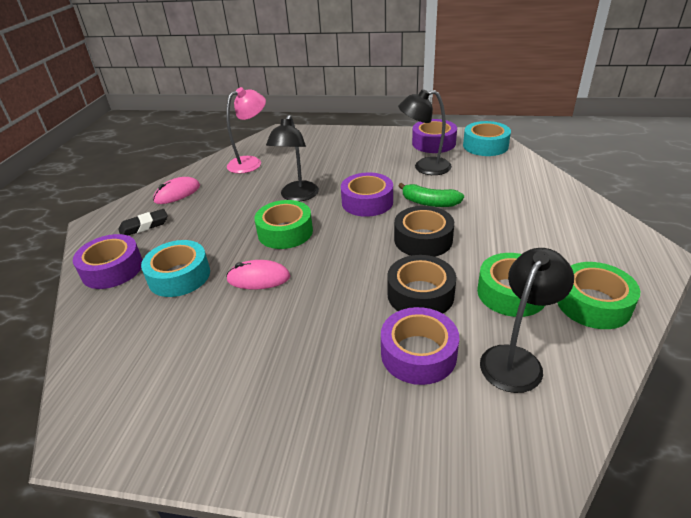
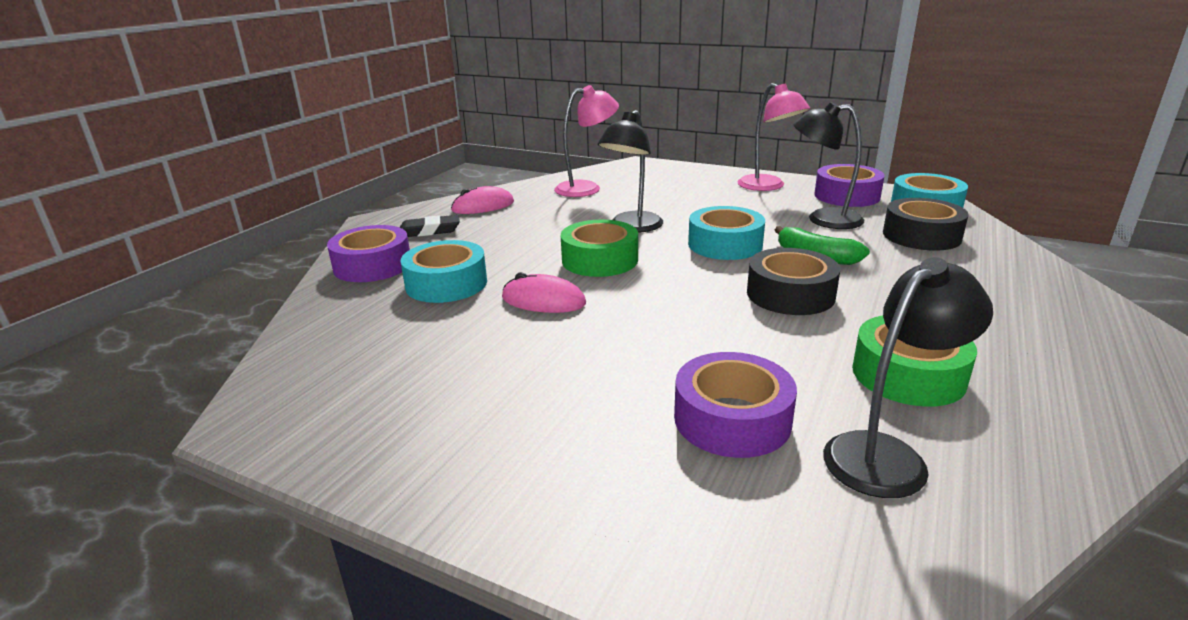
camera: 15 degrees right, 10 degrees down
(367, 202) = (725, 244): purple tape -> turquoise tape
(379, 142) = (768, 186): none -> pink lamp
(420, 294) = (762, 353): black tape -> black tape (921, 236)
(593, 304) = (1047, 411): green tape -> none

